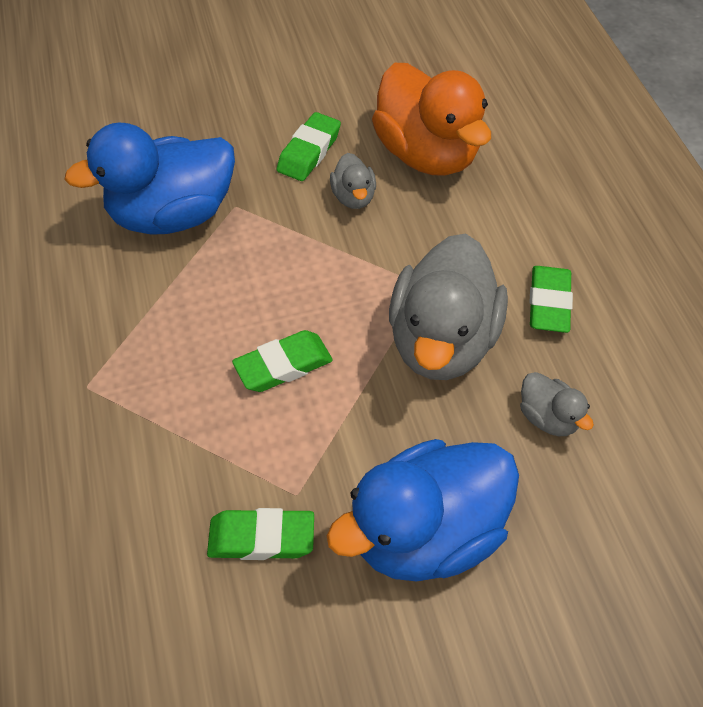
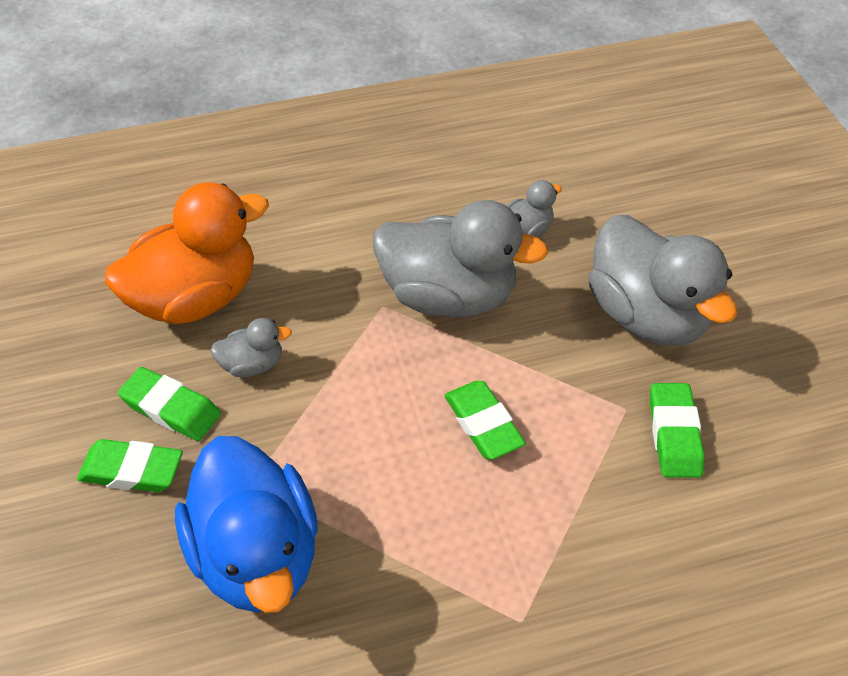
camera: 90 degrees left, 5 degrees down
(426, 532) = (646, 315): blue duck -> grey duck
(549, 303) = (406, 219): green eraser -> green eraser (132, 470)

